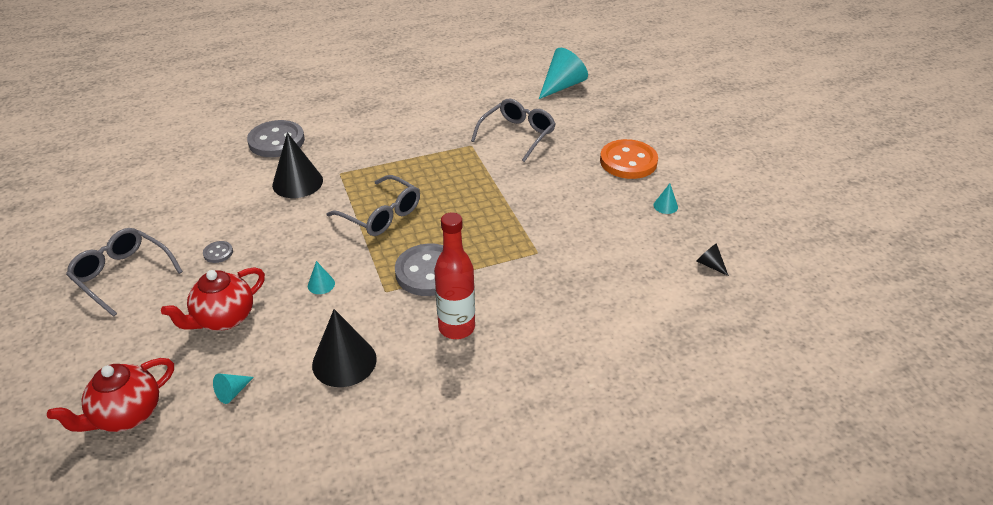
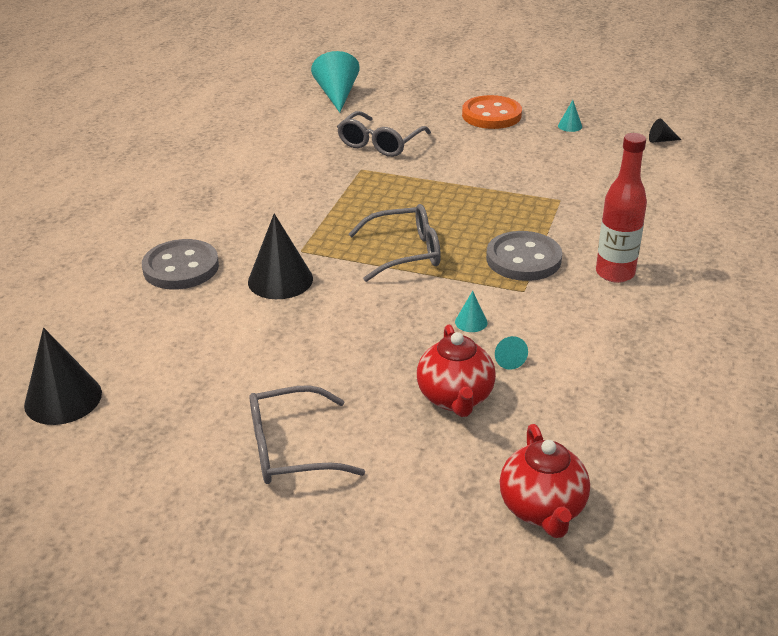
camera: 50 degrees left, 5 degrees down
(218, 253) = (337, 369): grey button -> none
(232, 392) = (576, 426): turquoise cone -> turquoise cone (507, 359)
(344, 361) = (599, 346): black cone -> black cone (63, 399)
(517, 135) = (380, 143): grey glasses -> grey glasses turned 135 degrees counterclockwise

